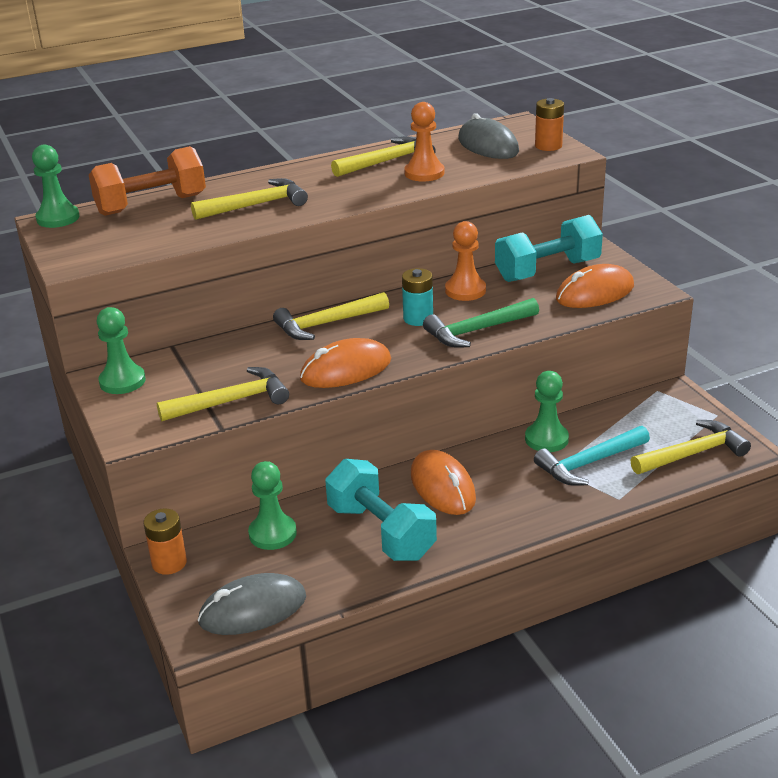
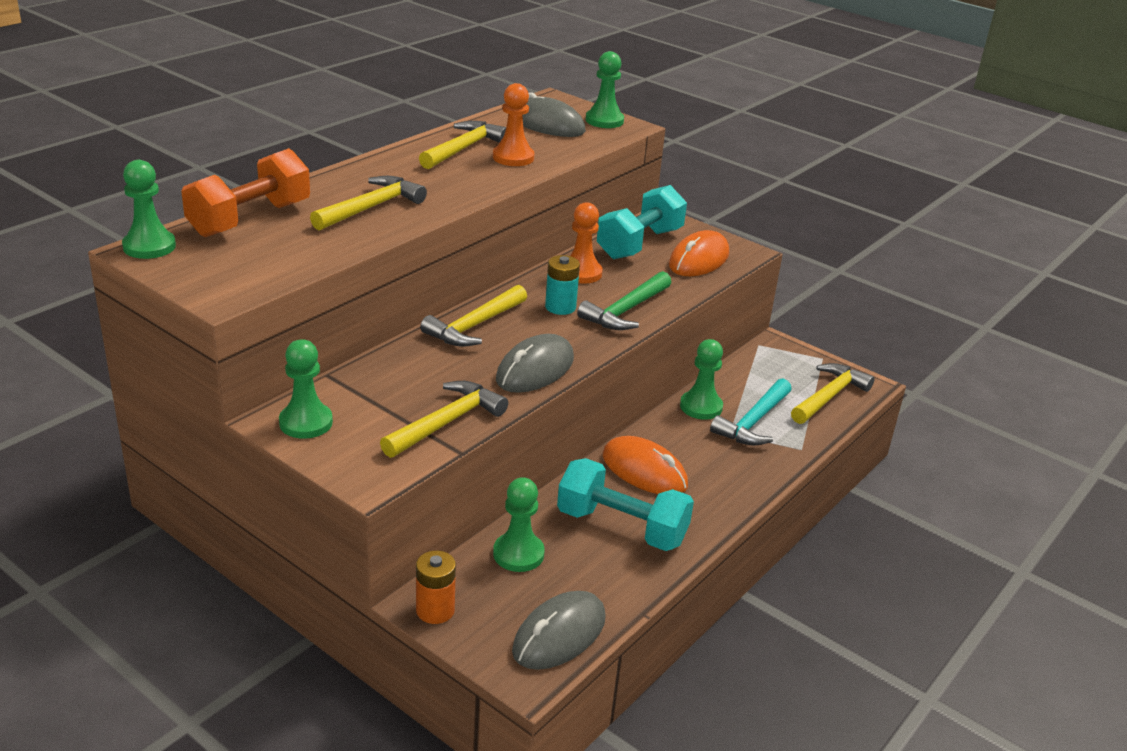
camera: 30 degrees left, 0 degrees up
(346, 370) = (535, 369): orange mouse -> grey mouse
(548, 146) = (604, 120): orange battery -> green pawn

